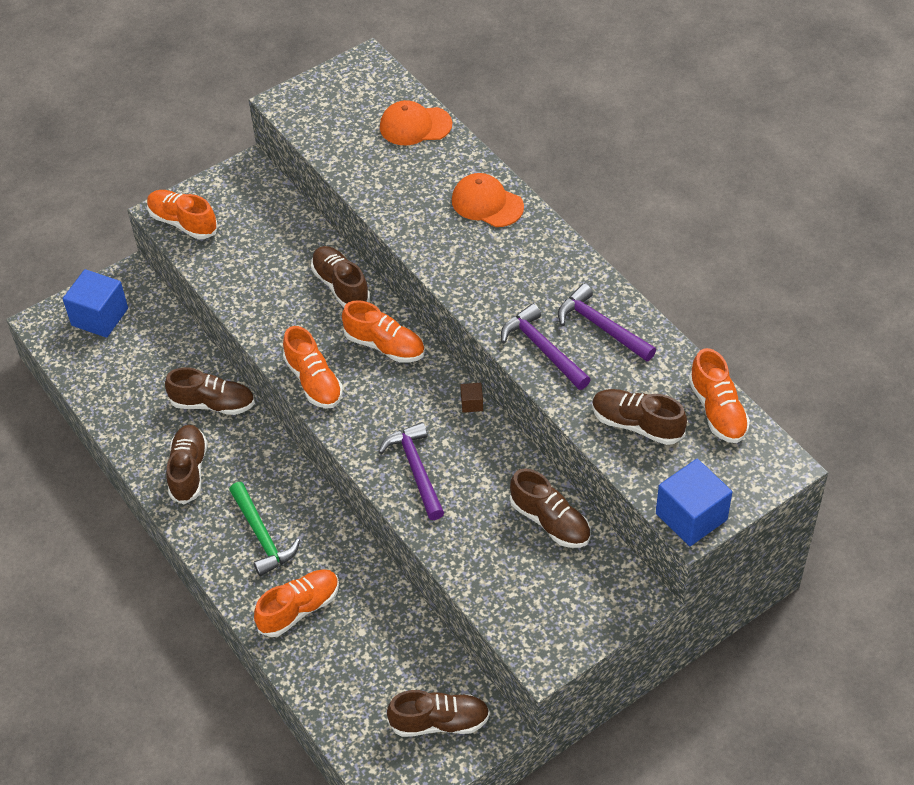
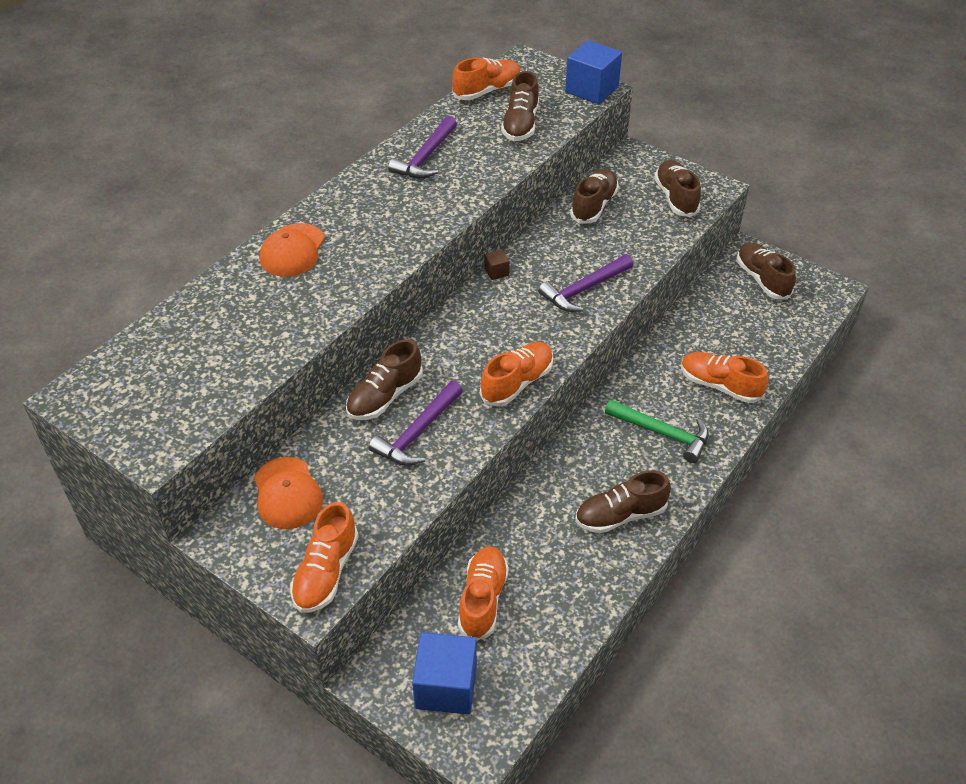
camera: 110 degrees left, 5 degrees down
(213, 404) = (529, 523): brown shoe -> brown shoe (676, 198)
(262, 535) = (662, 433): green hammer -> green hammer turned 75 degrees clockwise
(385, 346) = (452, 343): orange shoe -> orange shoe (483, 599)
(415, 126) = (183, 327): orange cap -> orange cap (287, 493)
(542, 349) = (465, 183): purple hammer -> purple hammer (418, 433)

